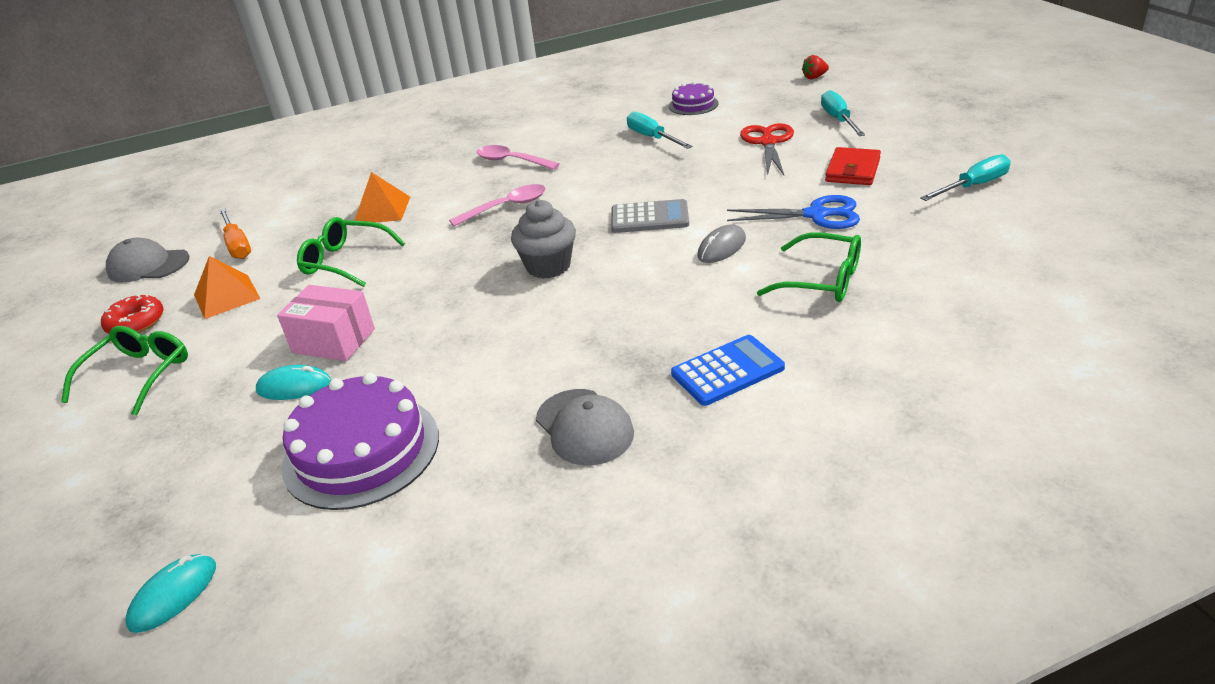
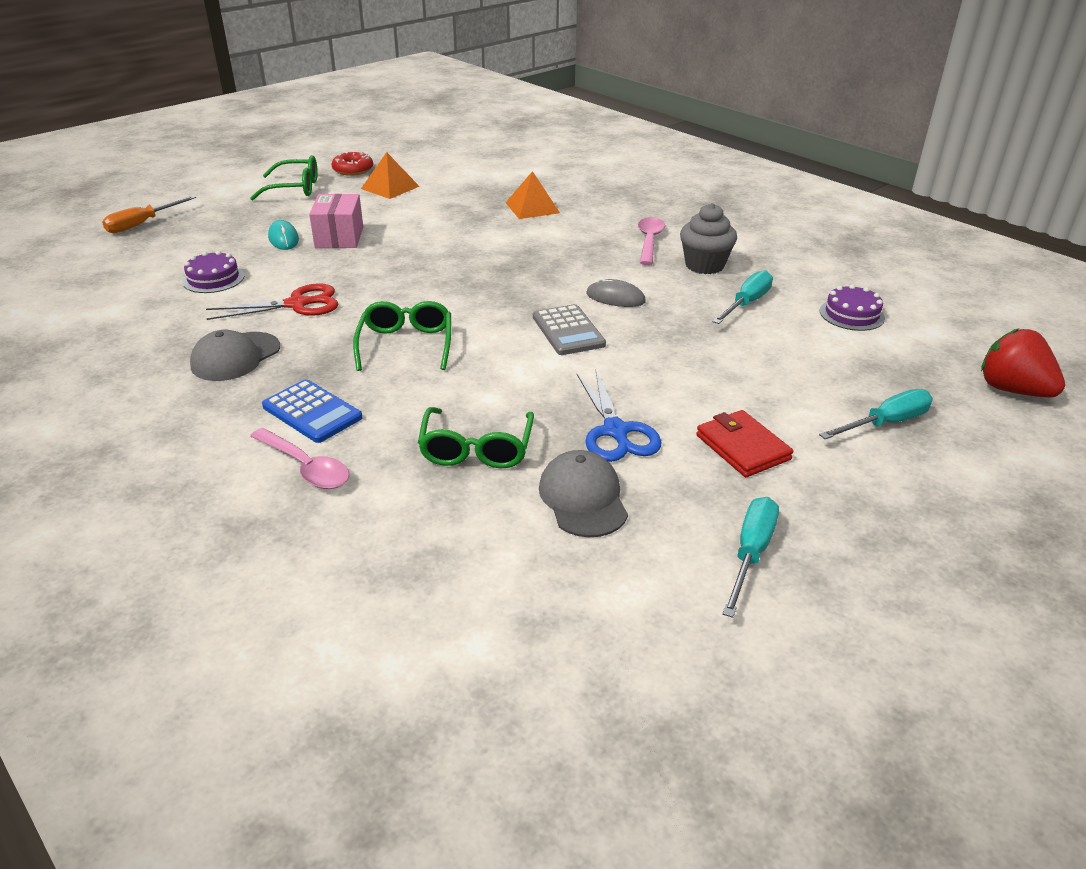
camera: 65 degrees right, 0 degrees up
(148, 265) = (424, 152): grey cap -> grey cap (583, 498)
(174, 595) = (91, 258): turquoise mouse -> none
(237, 245) = (460, 171): orange screwdriver -> orange screwdriver (142, 224)
(345, 261) = (447, 214): green glasses -> green glasses (406, 344)
(361, 450) = (213, 279): purple cake -> purple cake, size x0.54
(506, 207) = (559, 257): pink spoon -> pink spoon (306, 467)
(548, 266) = (463, 297): grey cupcake -> grey cupcake (704, 265)
(721, 247) = (523, 380): grey mouse -> grey mouse (615, 298)
(768, 142) = (781, 378): red scissors -> red scissors (297, 304)
(814, 77) = (1012, 390): red strawberry -> red strawberry, size x1.92
(853, 170) = (742, 447): red wallet -> red wallet turned 60 degrees clockwise
(974, 186) = (751, 553): turquoise screwdriver -> turquoise screwdriver turned 105 degrees counterclockwise

